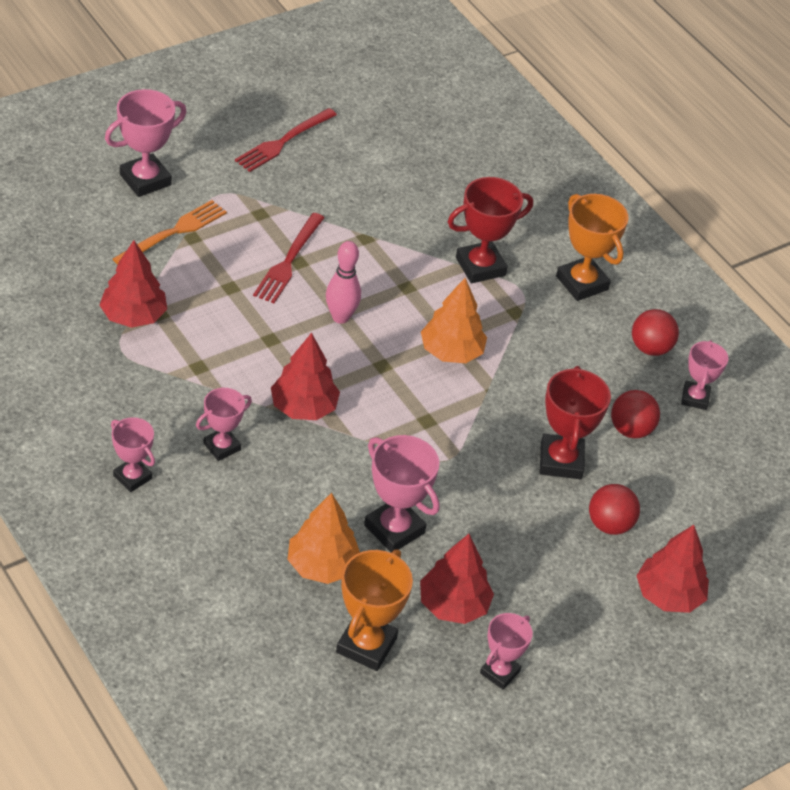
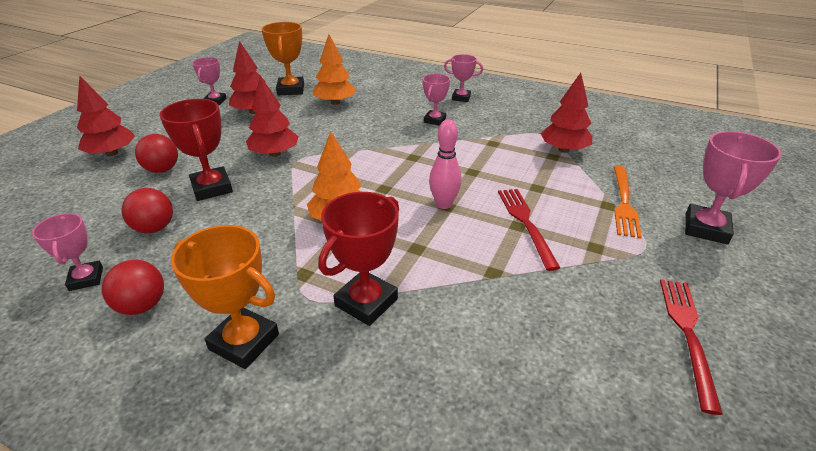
camera: 155 degrees right, 10 degrees down
(303, 407) = (411, 150): red tree -> red tree (275, 154)
(394, 529) = (307, 124): pink trophy -> none

